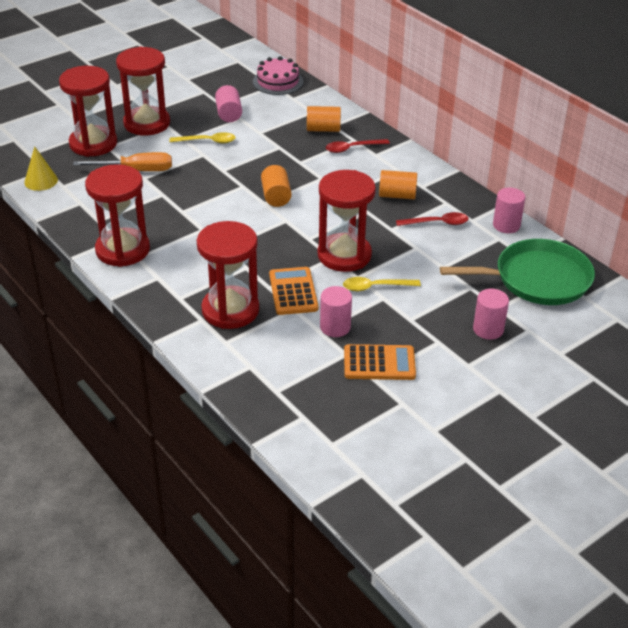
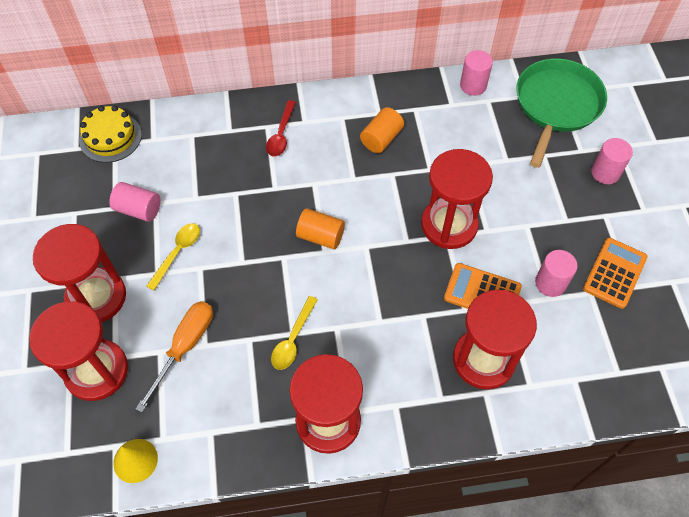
camera: 60 degrees left, 20 degrees up
(278, 82) = (110, 137): pink cake -> yellow cake
(323, 129) = (230, 141): orange cylinder -> none
(375, 287) = (508, 224): yellow spoon -> yellow spoon (293, 339)
(437, 223) = (441, 131): red spoon -> none

